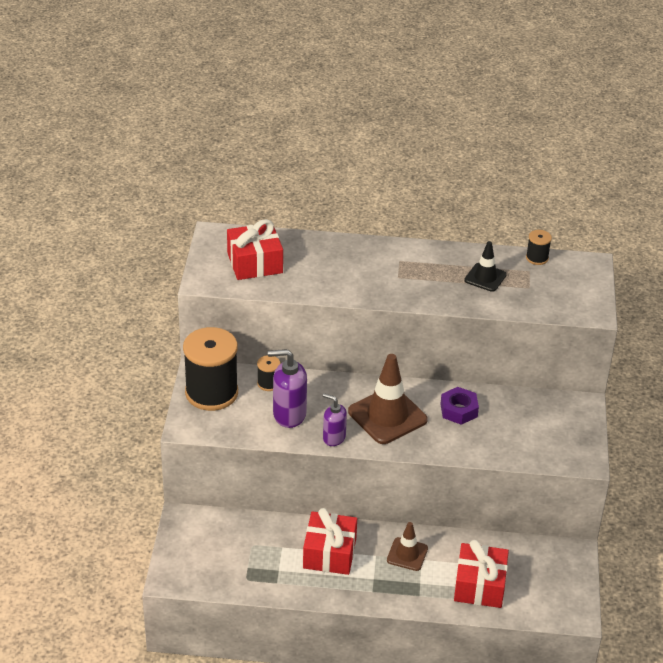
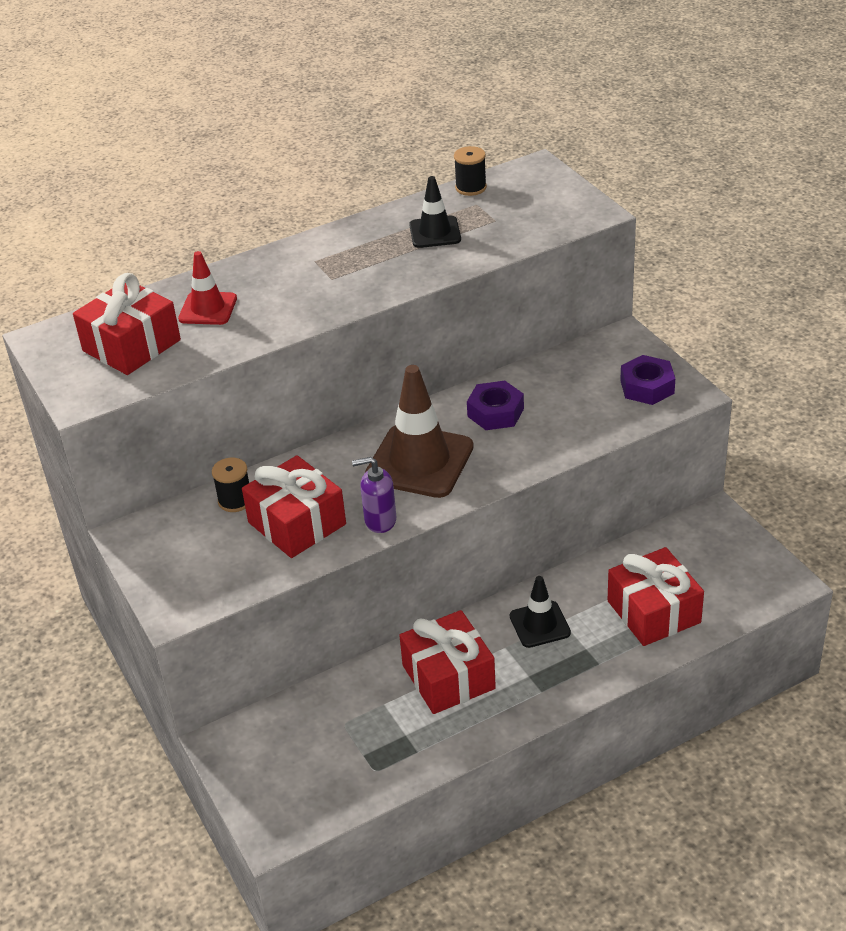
camera: 30 degrees left, 0 degrees up
(211, 393) = (170, 550): black spool -> none
(289, 414) = (297, 523): purple soap dispenser -> red gift
(314, 261) = (208, 309): none -> red traffic cone
(407, 554) = (539, 624): brown traffic cone -> black traffic cone
(564, 443) = (647, 387): none -> purple nut

